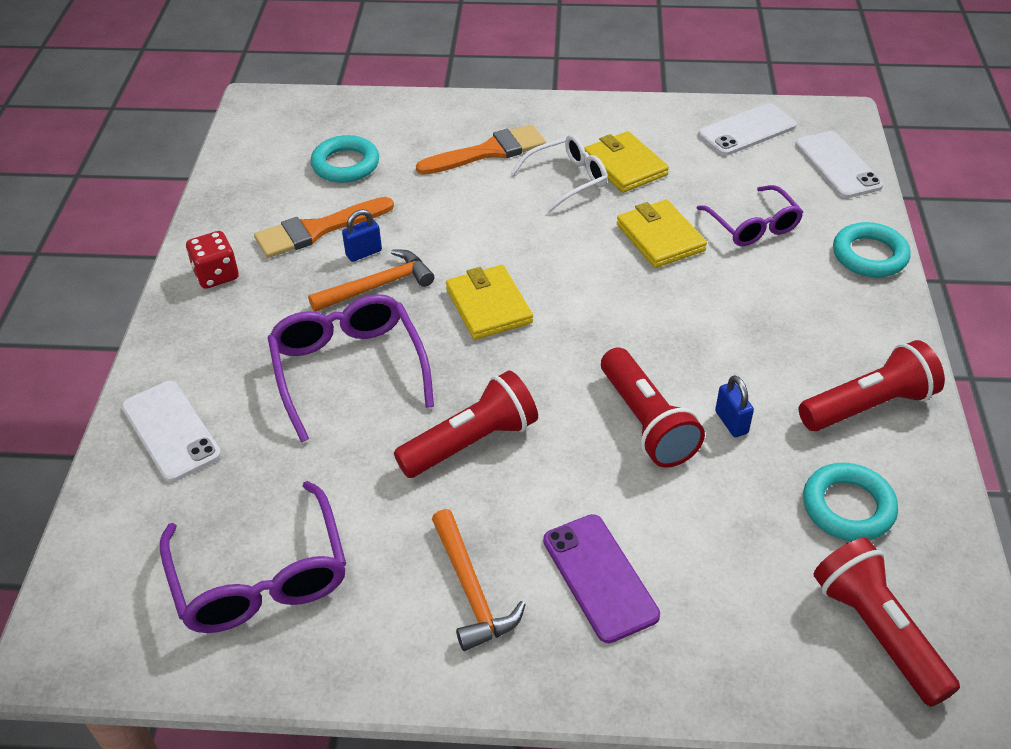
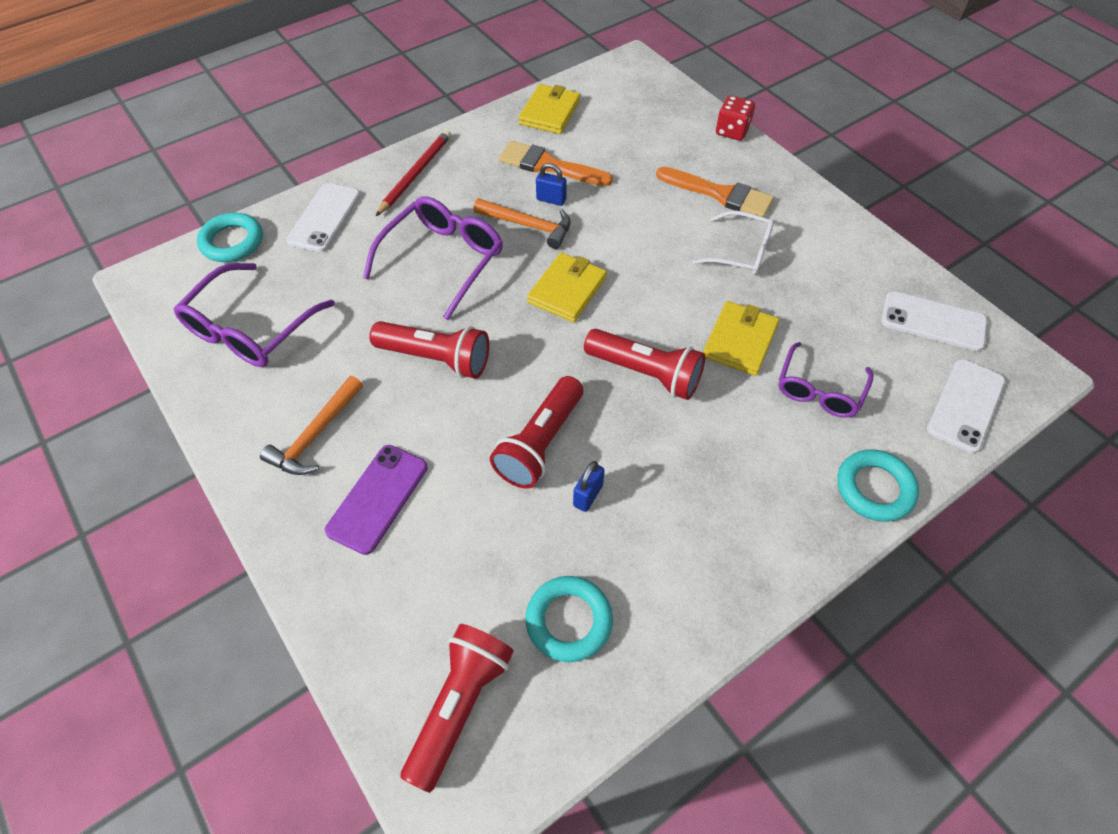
camera: 50 degrees right, 10 degrees up
(202, 327) = (415, 174): none -> red pencil
(216, 275) = (463, 150): red dice -> red dice (732, 131)
(345, 164) = (623, 137): turquoise ring -> turquoise ring (232, 242)
(624, 166) = (795, 274): yellow wallet -> yellow wallet (549, 112)
(868, 405) = (692, 579): red flashlight -> red flashlight (645, 373)

